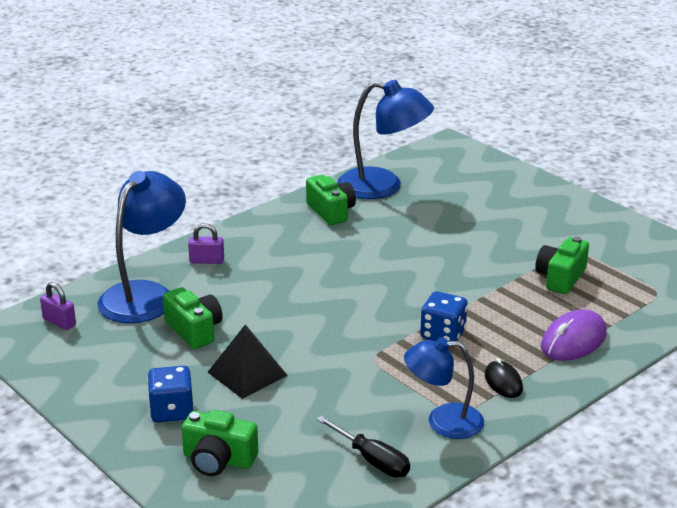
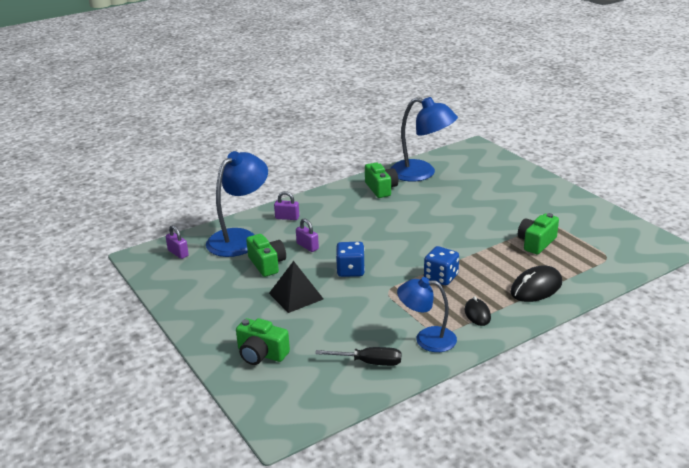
camera: 10 degrees right, 0 degrees up
(172, 411) = (238, 318): blue dice -> blue dice (350, 270)
(246, 301) = (307, 246): none -> purple padlock
(372, 460) = (369, 362): black screwdriver -> black screwdriver turned 45 degrees counterclockwise
(573, 340) = (536, 288): purple mouse -> black mouse

